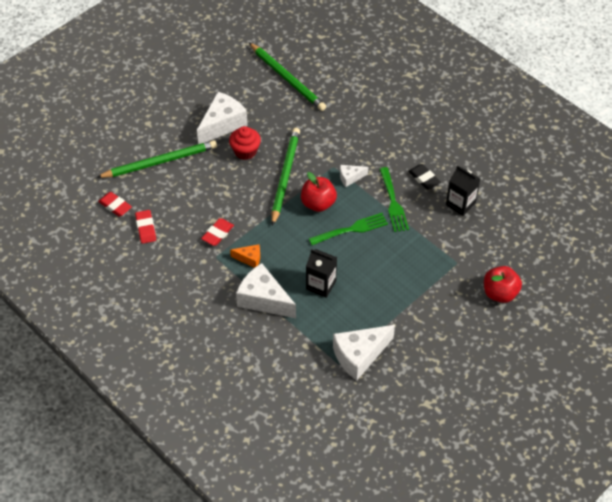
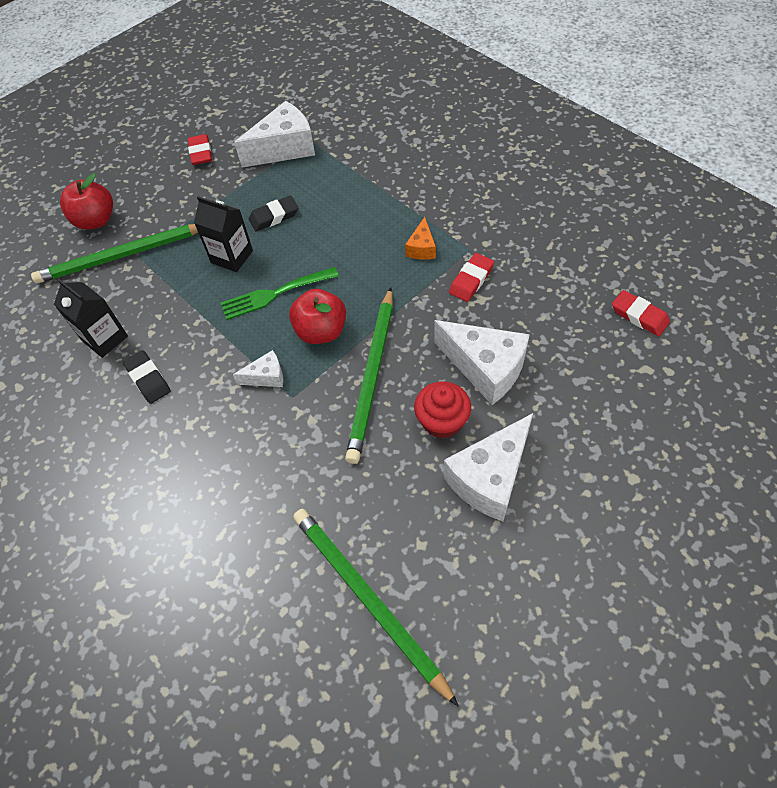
camera: 175 degrees left, 5 degrees up
(146, 228) = (580, 283): red eraser -> red eraser (201, 153)
(159, 162) = (589, 396): green pencil -> green pencil (122, 256)
(249, 259) = (422, 248): orange cheese -> orange cheese turned 90 degrees counterclockwise
(263, 299) = (399, 200): white cheese -> white cheese (485, 368)
(321, 285) = (324, 220): black carton -> black carton (232, 257)
(360, 290) = (274, 216): none -> black eraser
(393, 202) = (206, 337): green fork -> none

